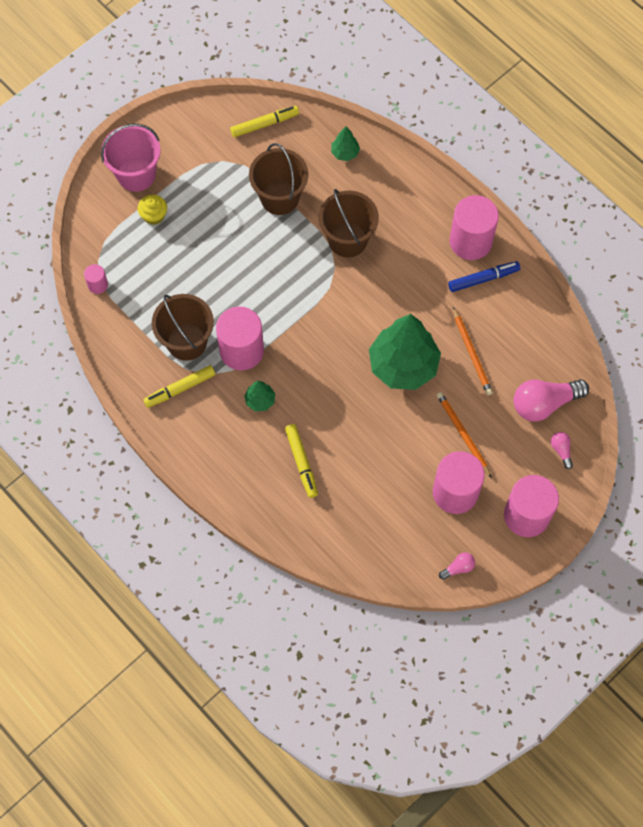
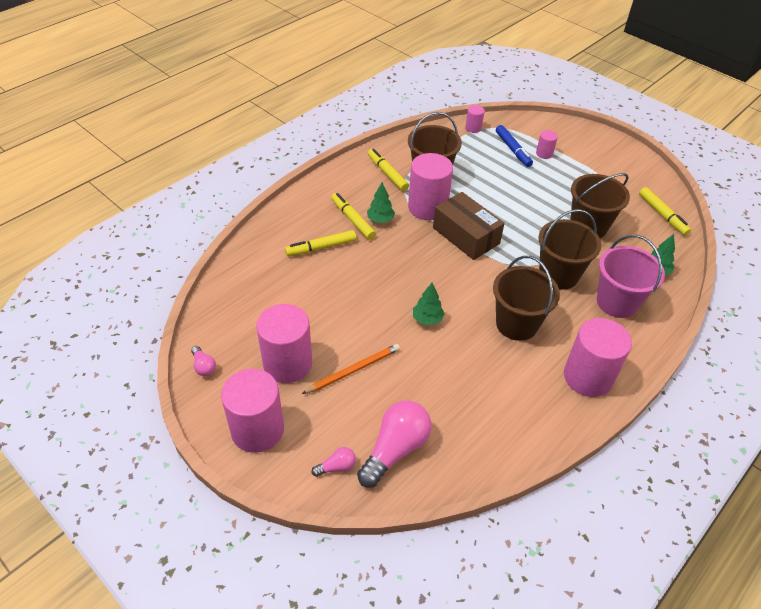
camera: 85 degrees right, 20 degrees down
(136, 174) = (579, 143): pink bucket -> pink bucket (617, 302)
(154, 216) = (544, 154): yellow cupcake -> pink cylinder
(259, 429) = (353, 220): none -> yellow marker
(288, 317) = (466, 235): none -> brown box
(403, 366) = (427, 319): green tree -> green tree, size x0.43
(410, 288) = (516, 324): none -> brown bucket
(472, 353) = (450, 378): orange pencil -> none
(483, 279) = (543, 388): blue marker -> blue marker (513, 149)
(544, 403) = (395, 449): pink light bulb -> pink light bulb turned 60 degrees clockwise

